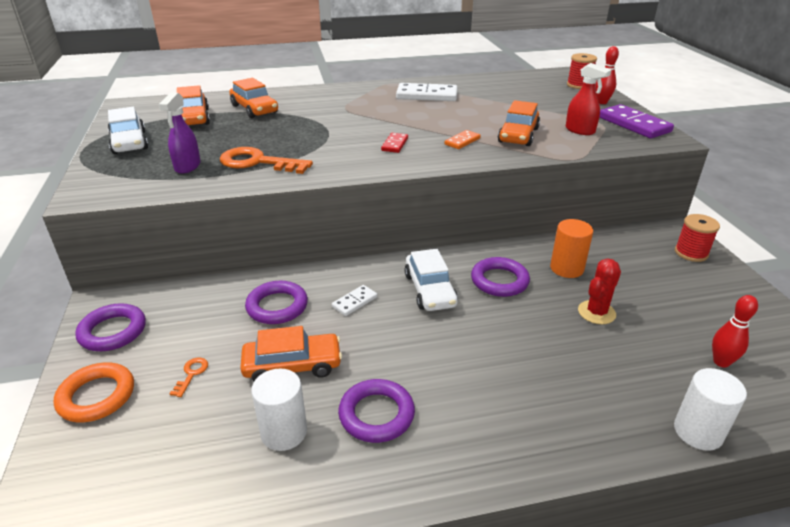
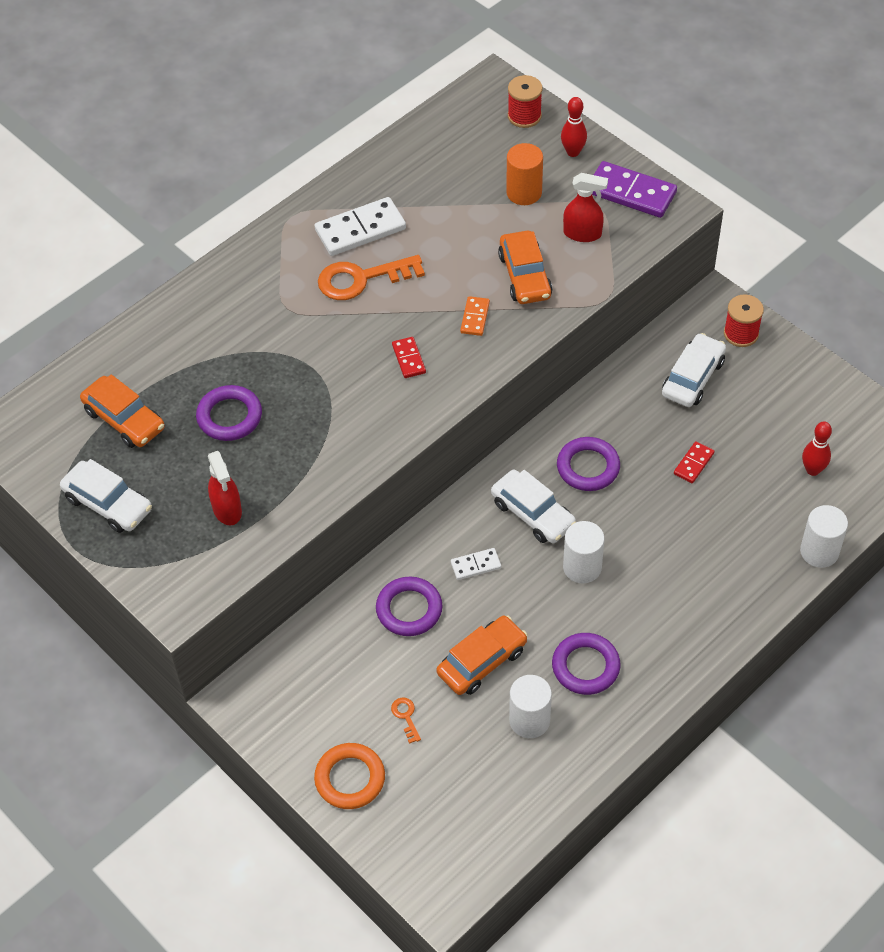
camera: 30 degrees left, 20 degrees up
(113, 331) = (286, 719): purple ring -> purple ring (229, 416)
(187, 166) = (227, 510): purple spray bottle -> red spray bottle
(254, 109) = (178, 364): orange car -> none
(258, 162) = (294, 465): orange key -> orange key (362, 279)
(355, 302) = (476, 565): white domino -> white domino turned 60 degrees clockwise
(439, 339) = (582, 567): none -> white cylinder
(566, 268) = (639, 417): orange cylinder -> orange cylinder (524, 193)
(596, 312) = (693, 463): red cactus -> red domino
(630, 263) = (693, 378): none -> white car

